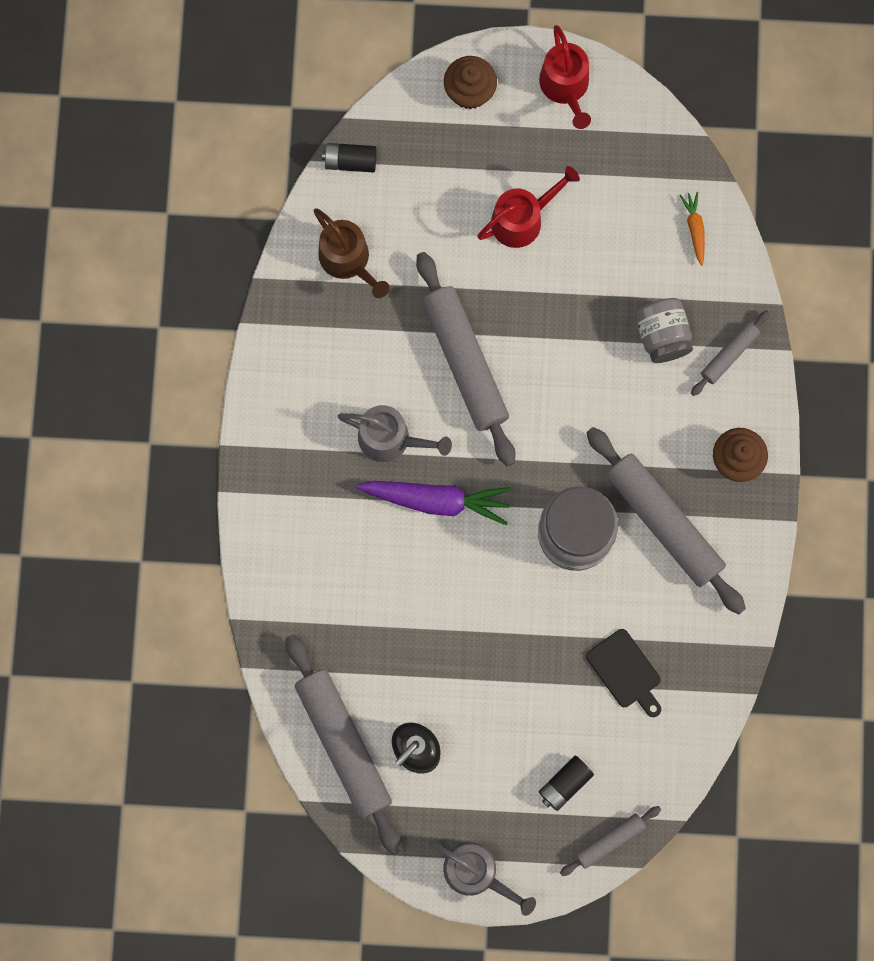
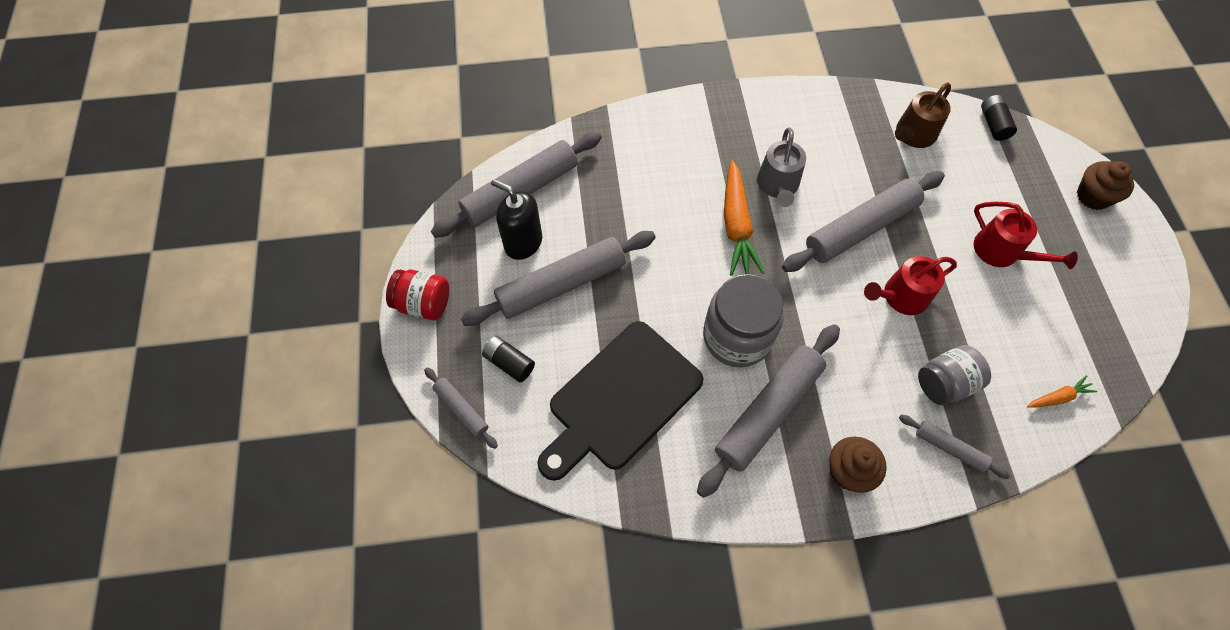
camera: 80 degrees right, 15 degrees down
(436, 500) = (736, 225): purple carrot -> orange carrot
(476, 873) = (423, 304): grey watering can -> red jar
(478, 714) = (561, 284): none -> grey rolling pin
(565, 87) = (1135, 267): red watering can -> red watering can (901, 296)
(625, 671) = (620, 399): black cutting board -> black cutting board, size x2.11

